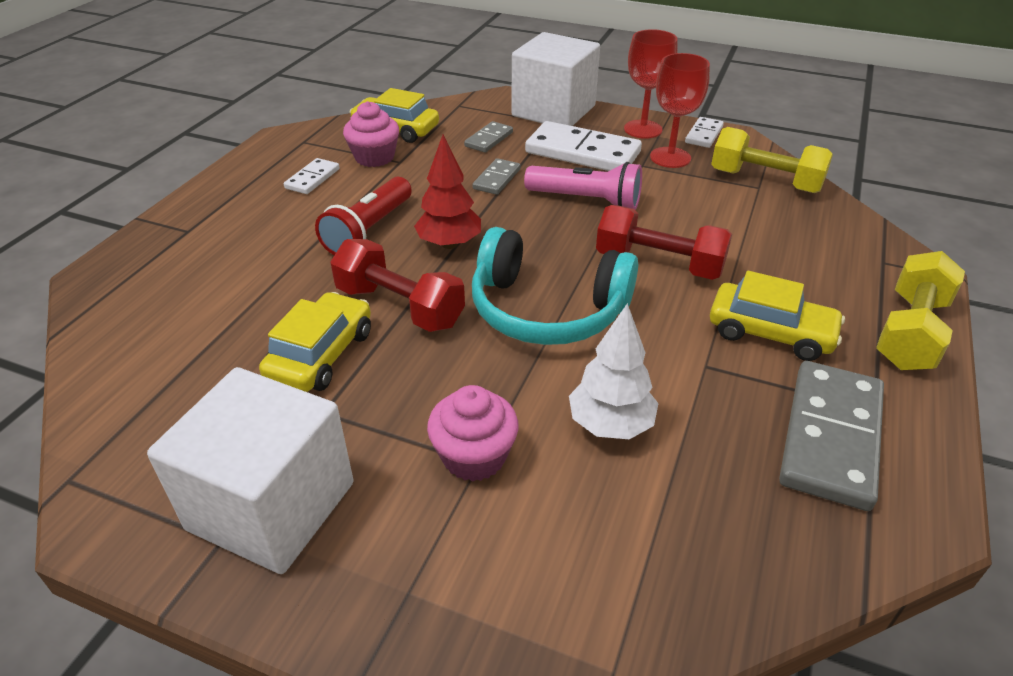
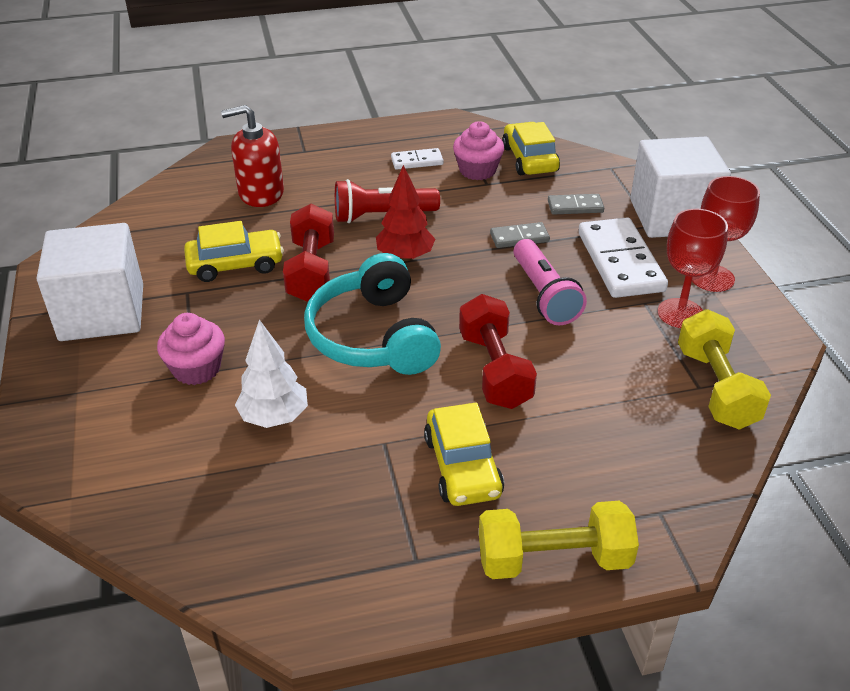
camera: 55 degrees right, 0 degrees up
(217, 287) = (261, 193): none -> red soap dispenser
(704, 135) = (756, 318): white domino -> none
(831, 437) = (357, 541): grey domino -> none

